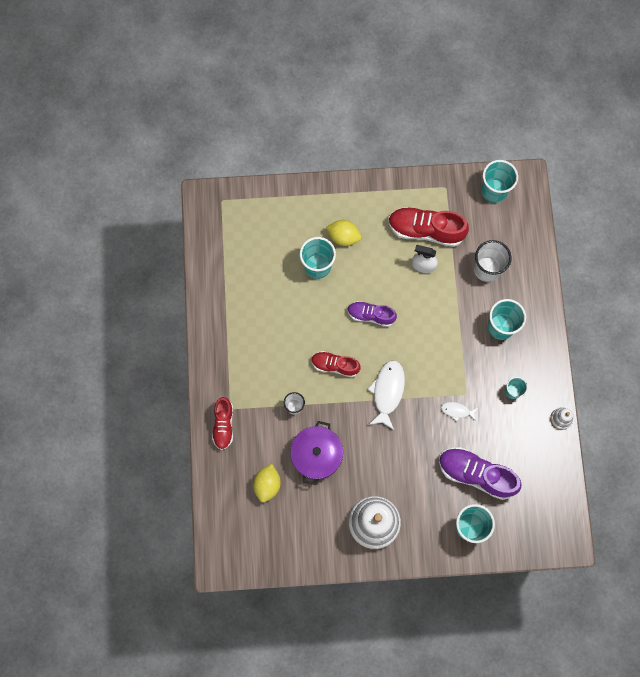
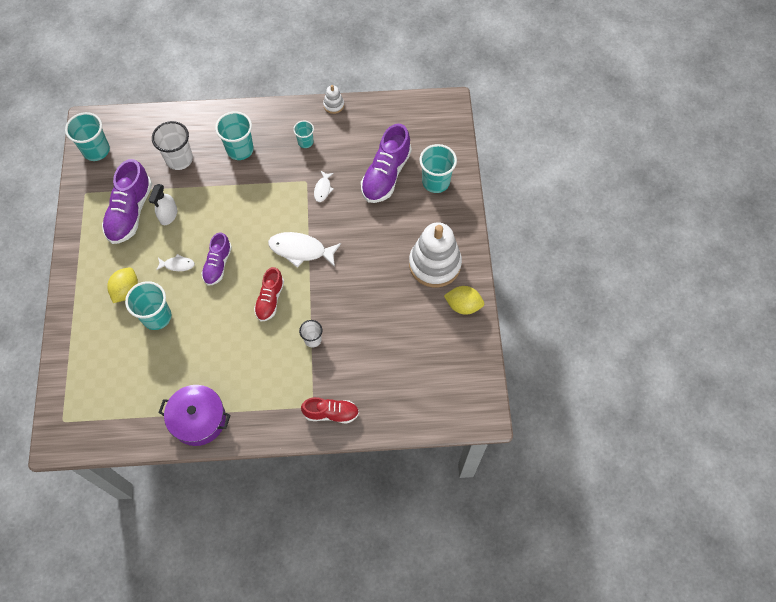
camera: 90 degrees left, 10 degrees down
(267, 485) = (397, 366): yellow lemon -> yellow lemon (463, 305)
(316, 455) = (365, 317): purple pot -> purple pot (198, 419)
(370, 279) = (177, 265): none -> white fish
(425, 230) = (130, 212): red shoe -> purple shoe

